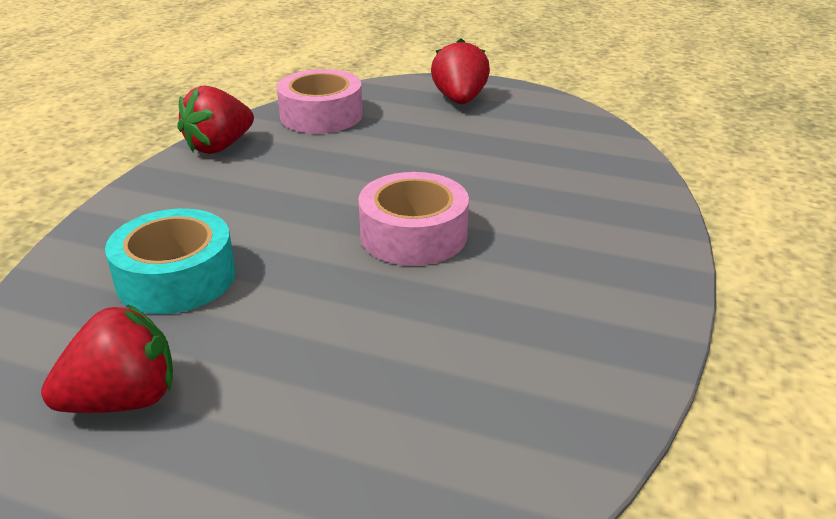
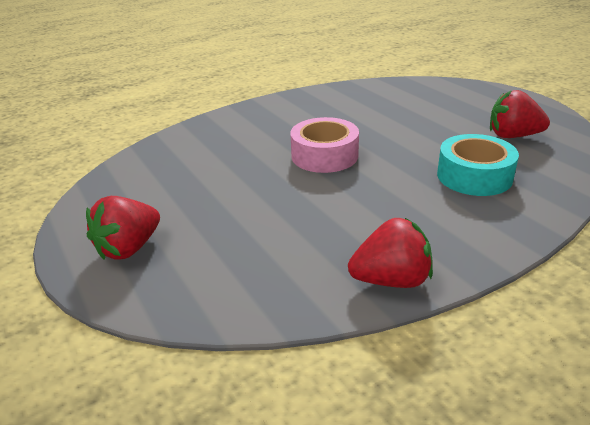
camera: 140 degrees left, 0 degrees up
(321, 115) = (263, 284): pink tape -> none

